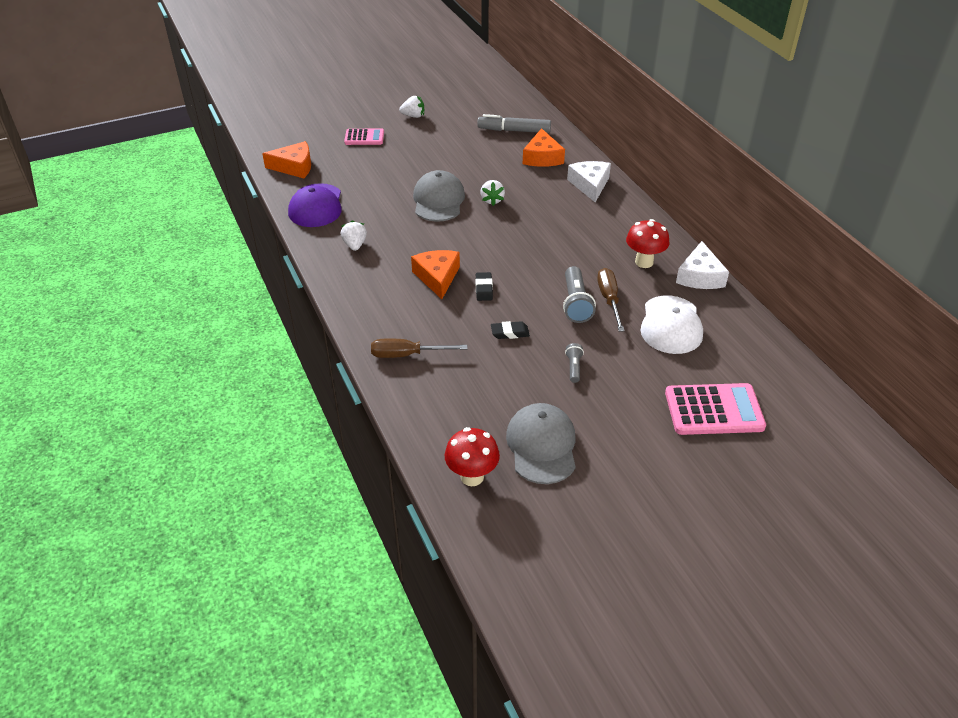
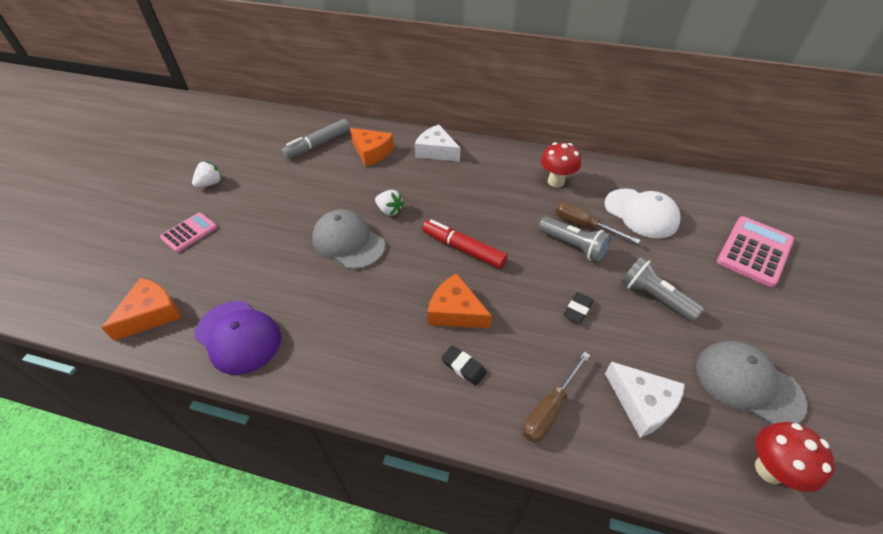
camera: 50 degrees left, 5 degrees up
(355, 245) = (339, 344): white strawberry -> none
(484, 289) = (502, 289): black eraser -> black eraser (463, 367)
(499, 252) = (463, 249): none -> red marker
(573, 367) = (654, 297): grey flashlight -> grey flashlight, size x1.84
(700, 276) = (597, 167): white cheese -> white cheese (642, 403)

